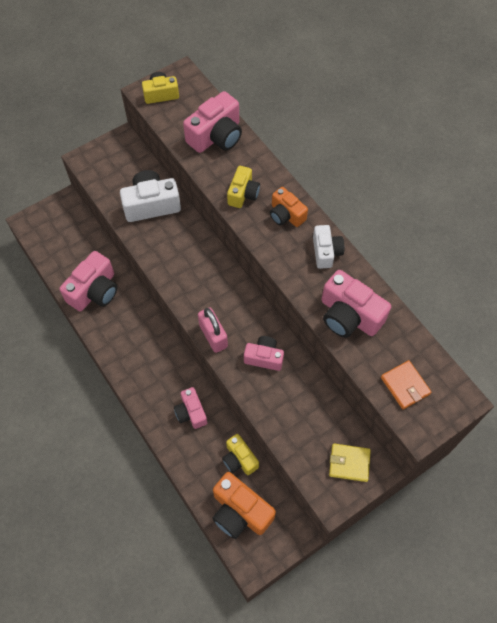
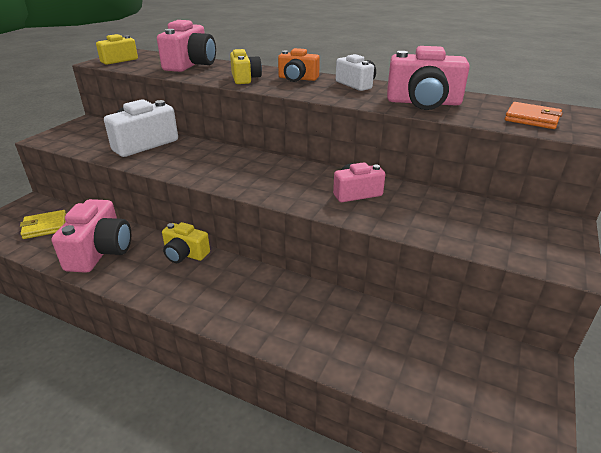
camera: 30 degrees left, 30 degrees down
(191, 412) = (299, 306): pink camera -> none
(213, 336) = (285, 196): pink padlock -> none
(239, 459) = (396, 324): yellow camera -> yellow camera (185, 254)
(240, 511) = (452, 377): orange camera -> none
(349, 463) = (536, 231): yellow wallet -> yellow wallet (45, 227)

